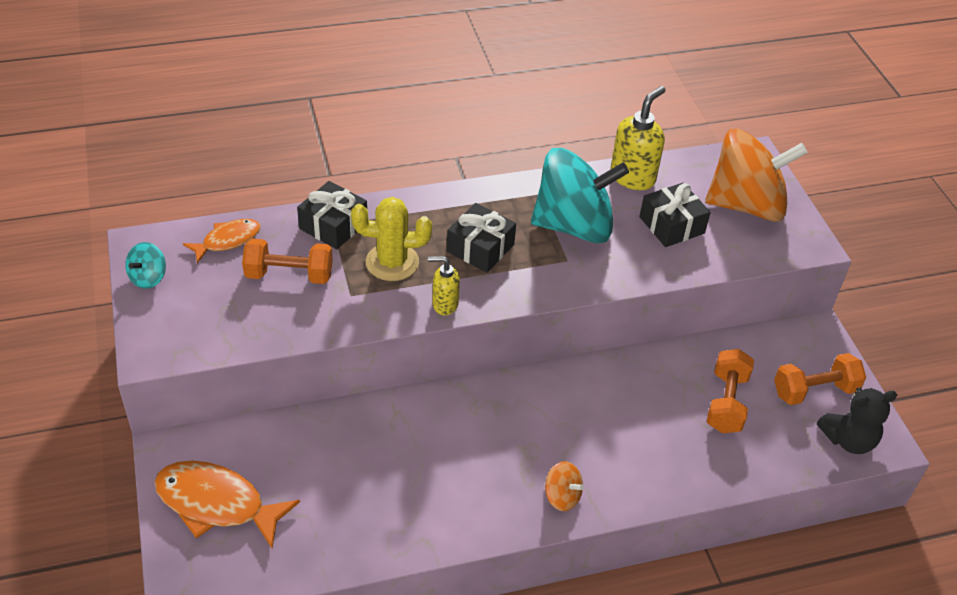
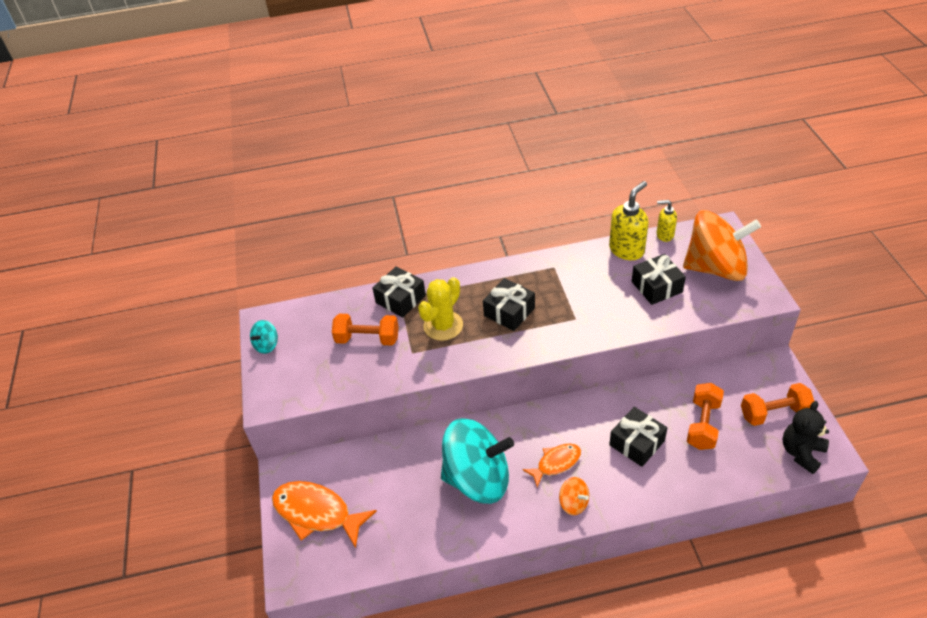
camera: 10 degrees right, 0 degrees up
(227, 240) = (324, 314): orange fish -> orange fish (556, 463)
(392, 262) = (443, 326): yellow cactus -> yellow cactus turned 60 degrees counterclockwise
(444, 304) = (481, 357): yellow soap dispenser -> yellow soap dispenser (664, 235)
(574, 226) = (581, 291): turquoise spinning top -> turquoise spinning top (478, 479)
(643, 423) = (637, 443): none -> black gift
(848, 440) = (801, 452): black teddy bear -> black teddy bear turned 135 degrees clockwise

